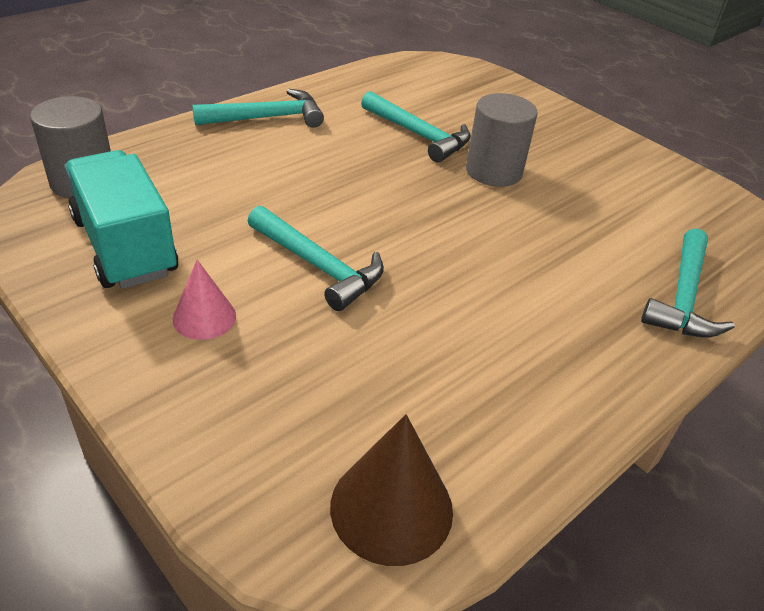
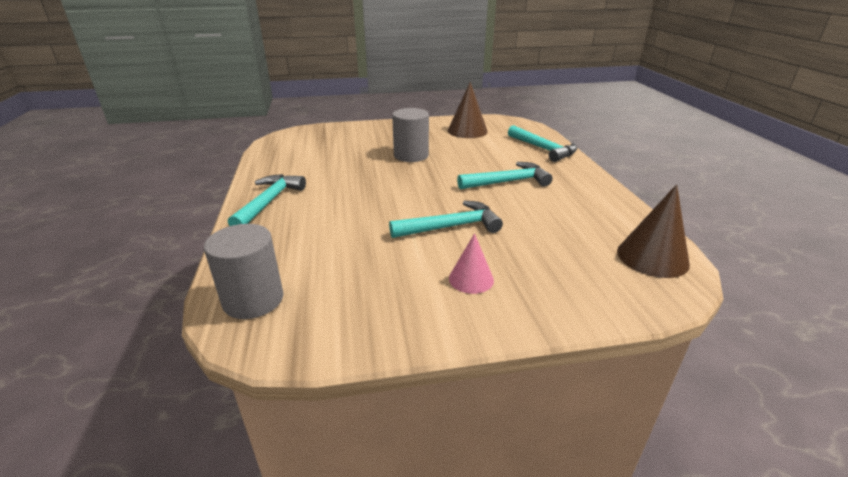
camera: 55 degrees left, 10 degrees down
(125, 246) = (364, 296): turquoise truck -> none
(419, 135) = (353, 163): turquoise hammer -> turquoise hammer (508, 182)
(650, 196) = (467, 131): none -> brown cone

